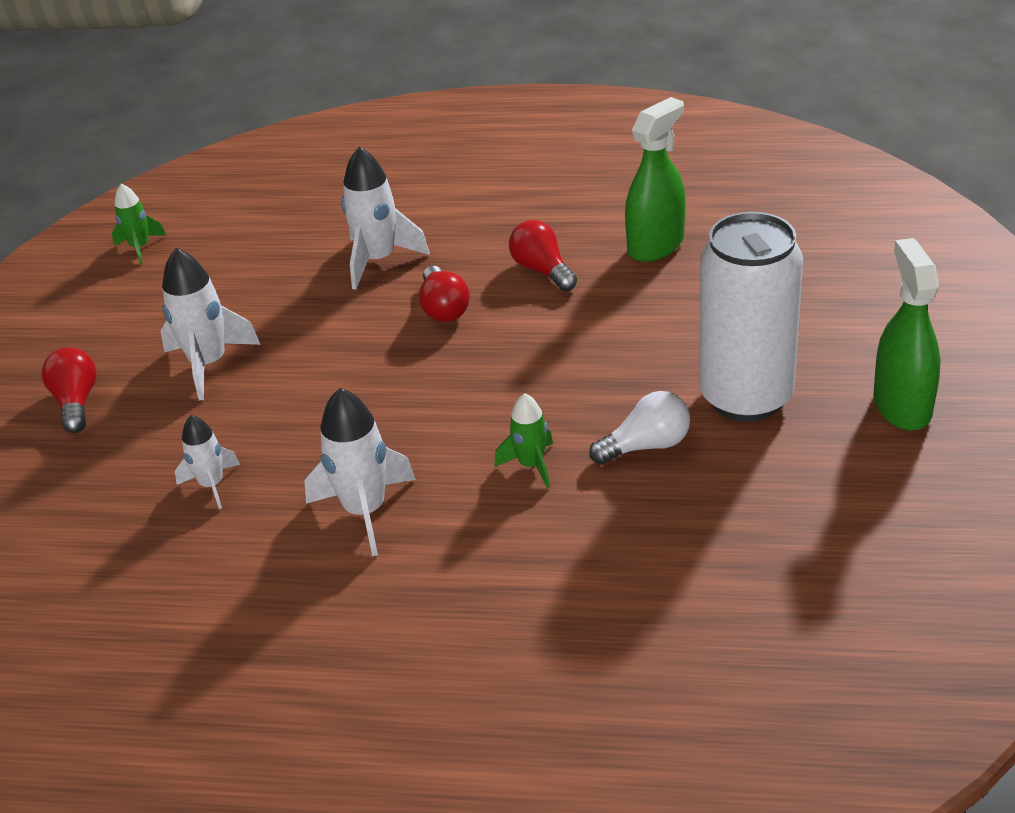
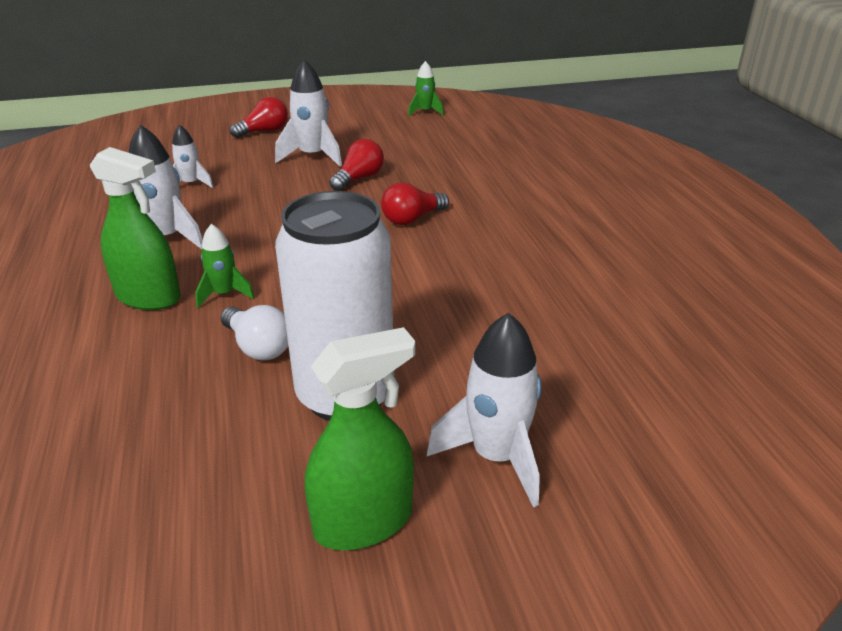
camera: 65 degrees right, 5 degrees down
(378, 260) = (459, 183): white rocket -> white rocket (496, 457)
(542, 270) = (488, 250): red light bulb -> red light bulb (359, 178)
(656, 245) = (565, 299): green spray bottle -> green spray bottle (148, 297)

